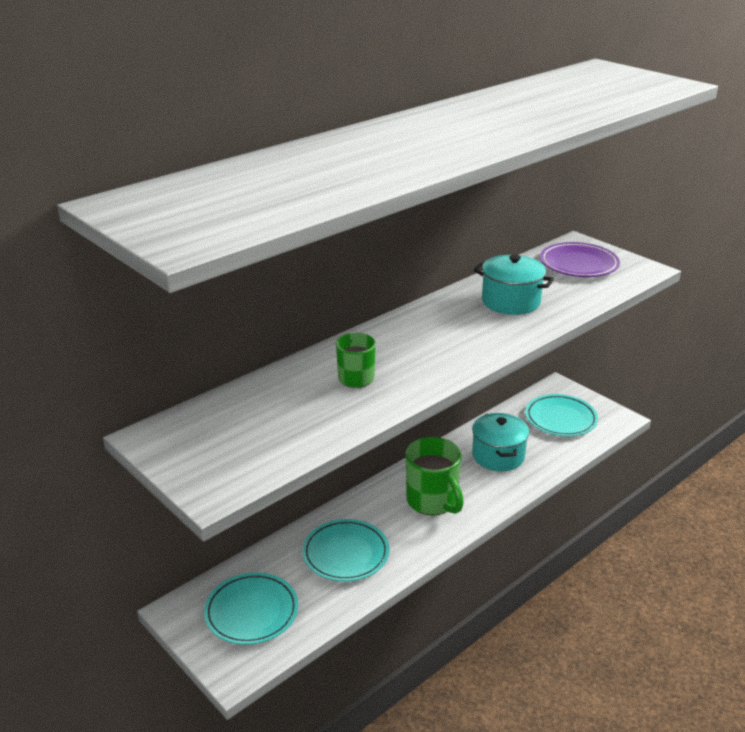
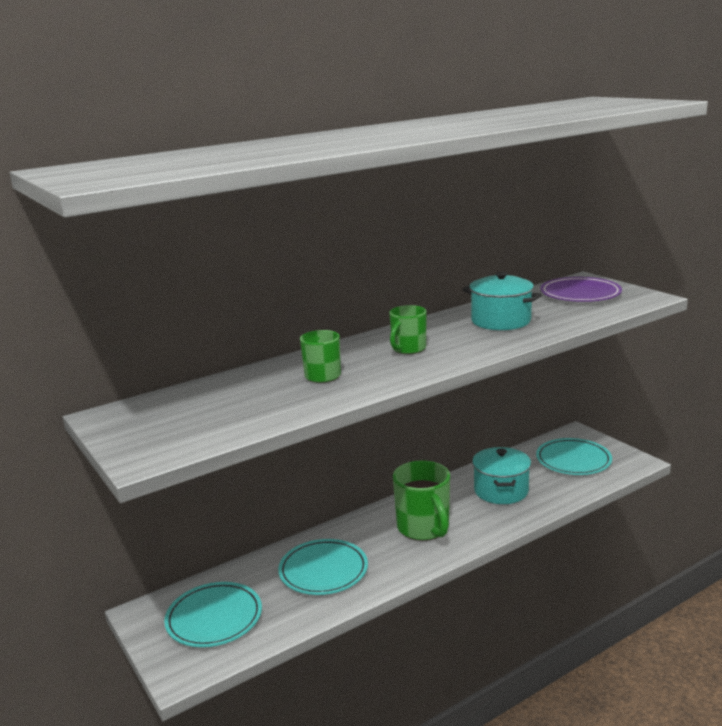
camera: 10 degrees right, 10 degrees down
(430, 341) = (408, 349): none -> green mug

